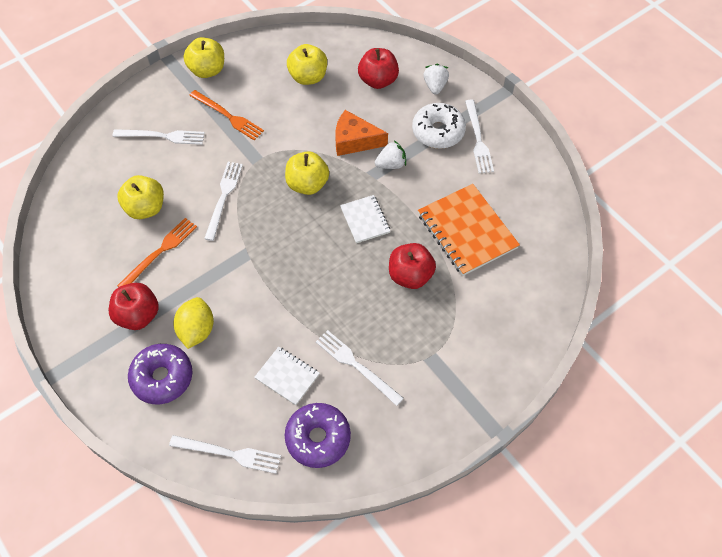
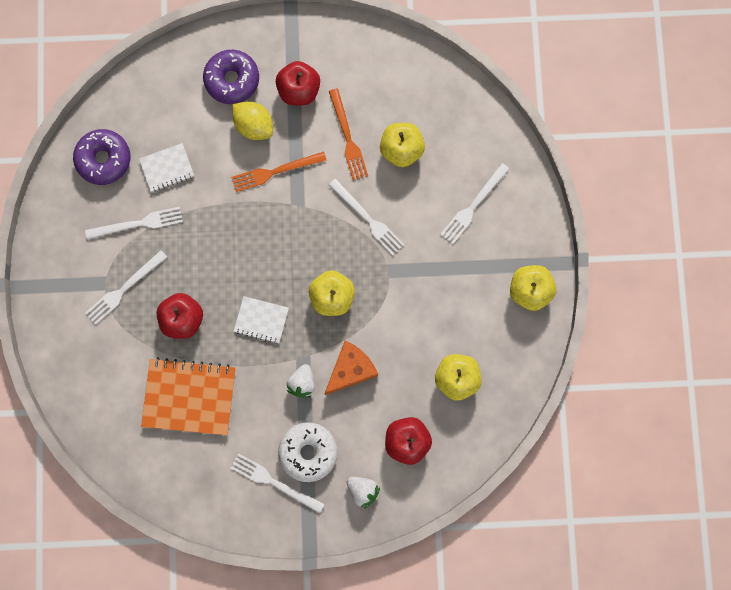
camera: 125 degrees right, 20 degrees up
(228, 116) = (458, 276): orange fork -> orange fork (275, 171)
(229, 453) = (138, 93): white fork -> white fork (124, 289)

